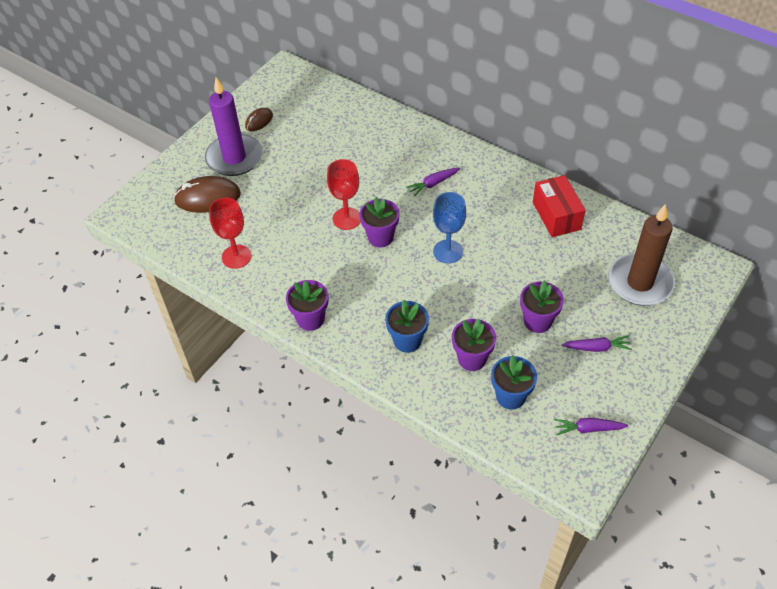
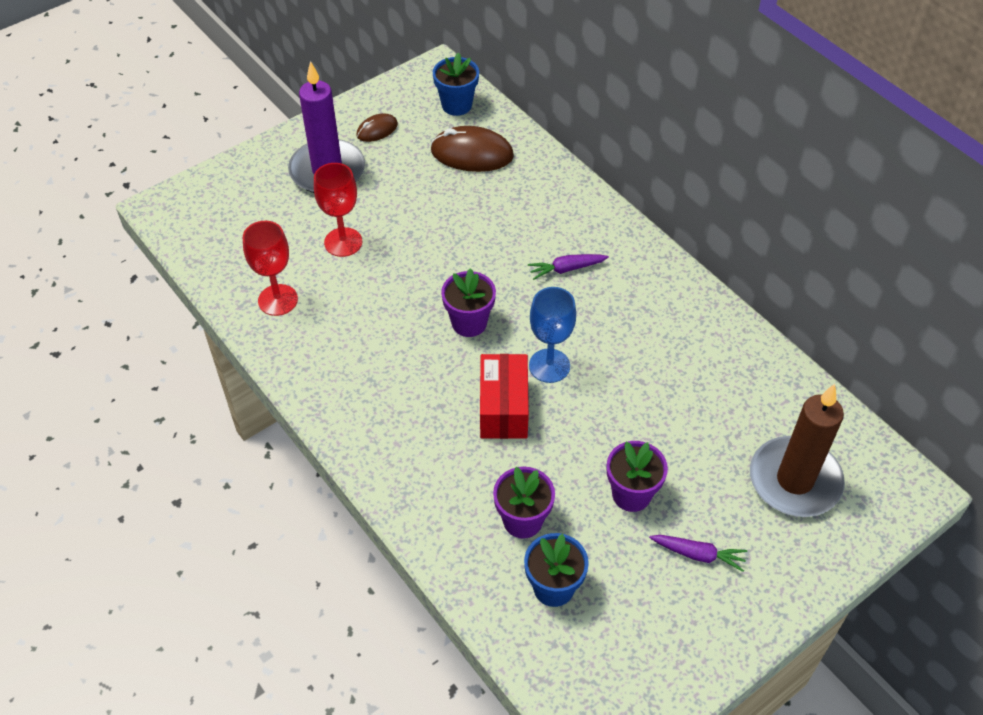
camera: 15 degrees right, 0 degrees up
(207, 197) = (274, 214): brown mouse -> brown mouse (472, 154)
(310, 319) = (336, 408): purple flower pot -> none
(347, 218) = (436, 287): red goblet -> red goblet (343, 242)
(407, 340) = (448, 471): blue flower pot -> blue flower pot (456, 105)
(556, 216) = (715, 355): red box -> red box (503, 408)
(588, 429) = (641, 664): purple carrot -> none

